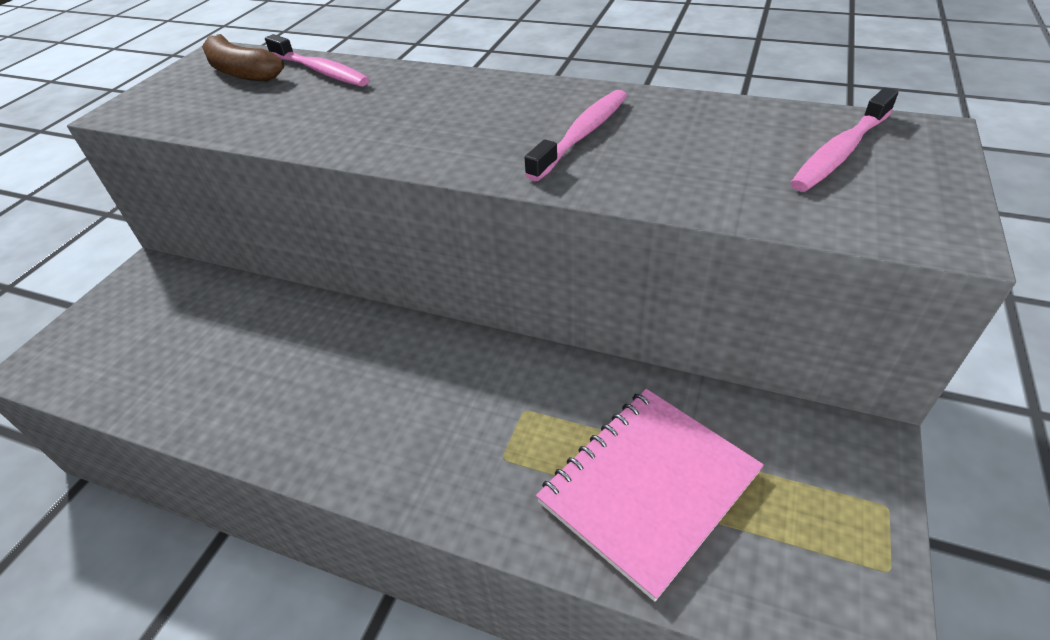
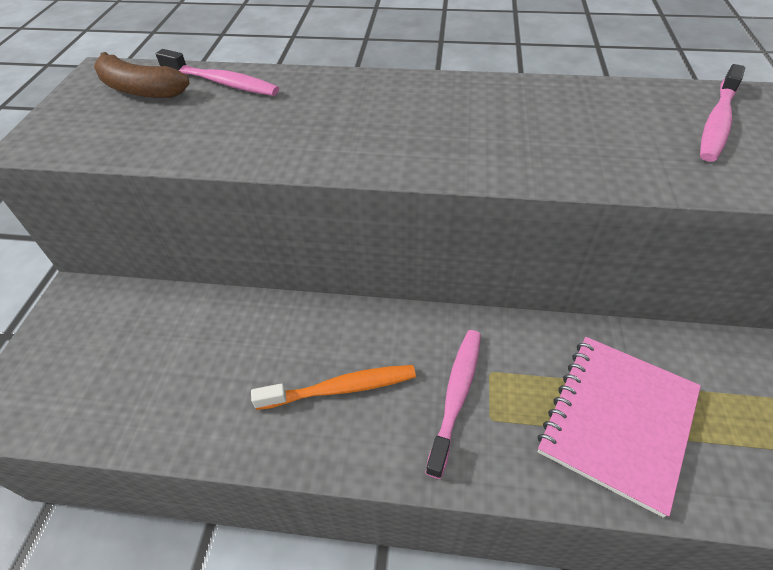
camera: 15 degrees left, 5 degrees up
(358, 399) = (341, 388): none -> orange toothbrush
(582, 135) = (503, 126): pink toothbrush -> pink toothbrush (456, 396)

